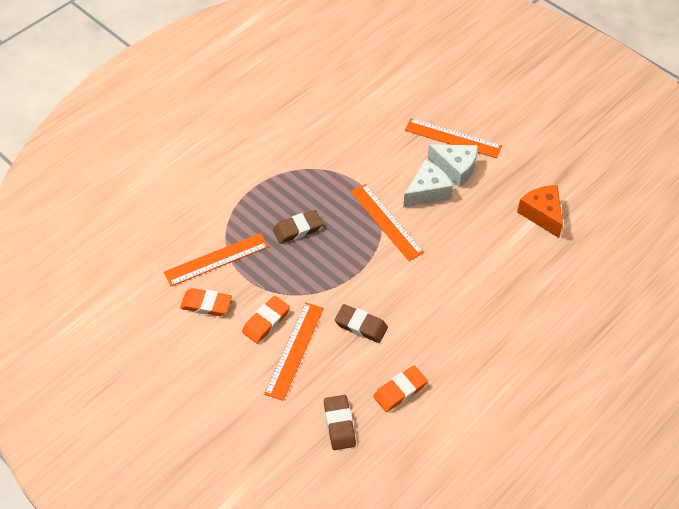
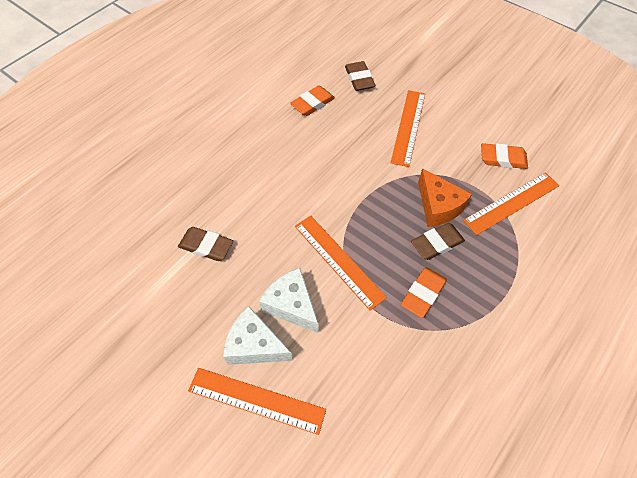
camera: 175 degrees right, 5 degrees up
(266, 321) = (441, 148): orange eraser -> orange eraser (423, 294)
(361, 326) = (352, 150): brown eraser -> brown eraser (206, 246)
(427, 192) = (292, 305): white cheese -> white cheese turned 90 degrees clockwise
(542, 214) = (155, 284): orange cheese -> orange cheese (438, 206)

